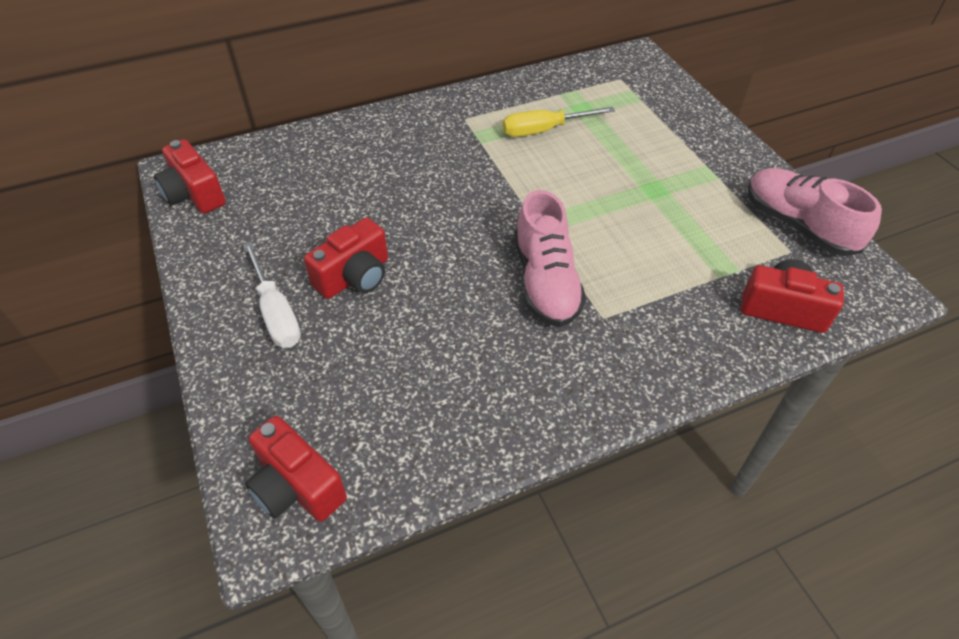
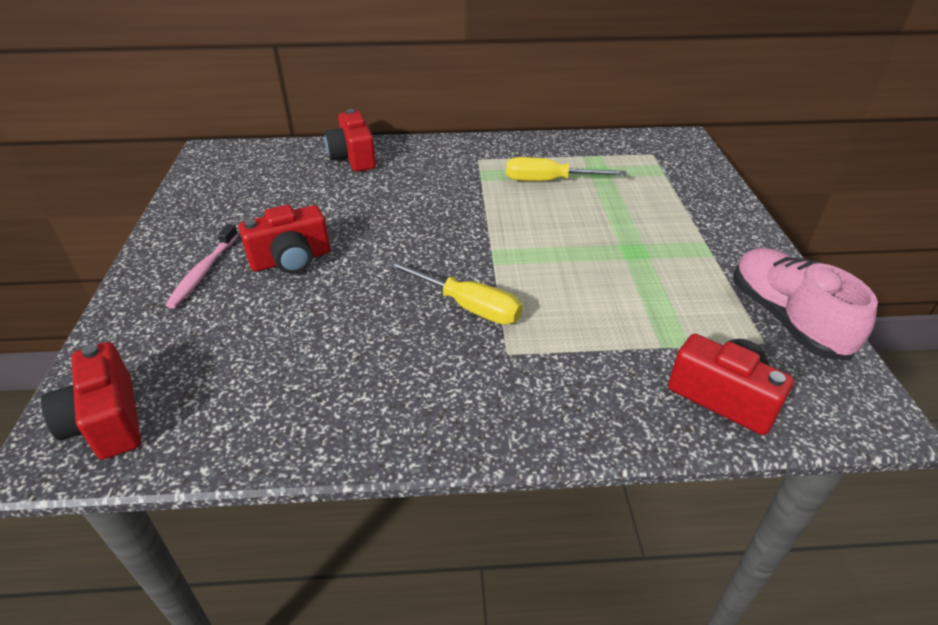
camera: 20 degrees right, 10 degrees down
(194, 194) = (209, 171): red camera -> red camera (353, 158)
(276, 312) = (203, 272): white screwdriver -> pink toothbrush
(546, 282) = (468, 306): pink shoe -> yellow screwdriver

